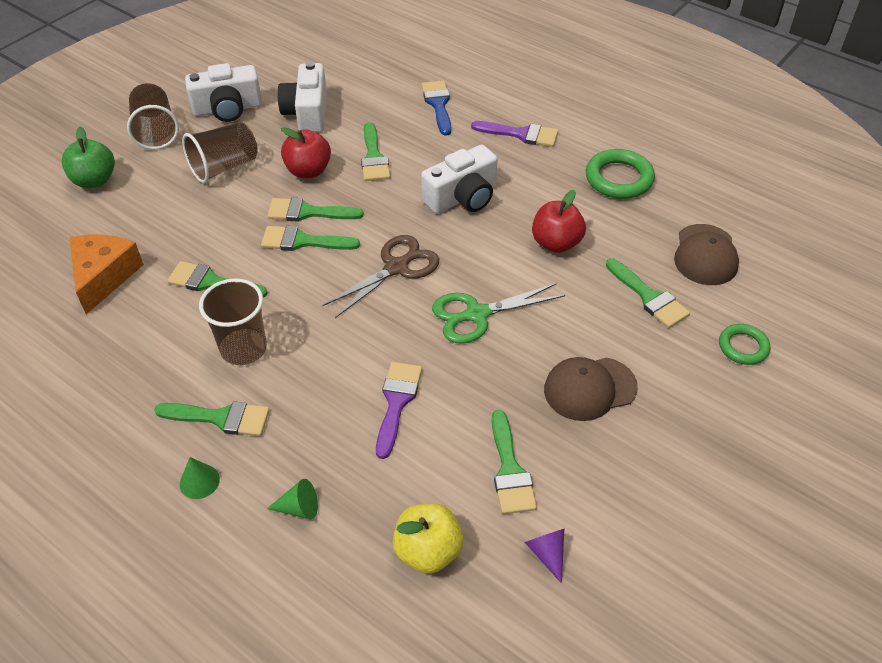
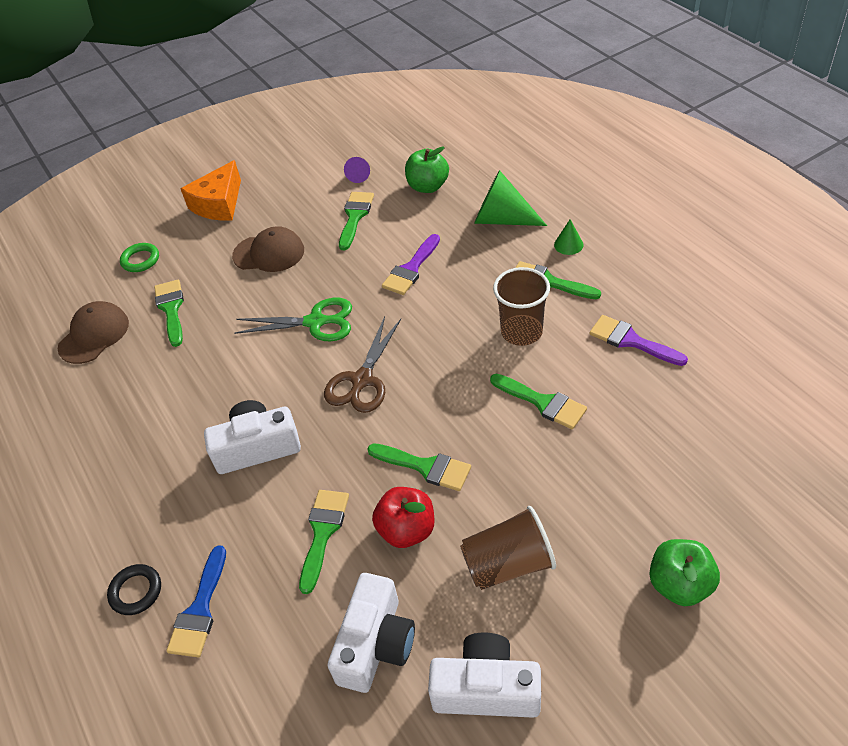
camera: 155 degrees left, 0 degrees up
(104, 276) = (654, 433): orange cheese -> orange cheese (219, 204)
(156, 131) = (597, 665): brown cup -> none
(299, 508) = (501, 219): green cone -> green cone, size x2.03
(303, 241) = (441, 430): green brush -> none
(396, 268) = (362, 380): brown scissors -> brown scissors turned 45 degrees counterclockwise
(428, 551) = (428, 186): yellow apple -> green apple
(490, 104) = (136, 591): none -> black ring
(521, 134) = (138, 525): purple brush -> purple brush (631, 341)
(556, 243) = (205, 374): red apple -> none
(619, 178) = (91, 433): green ring -> none

